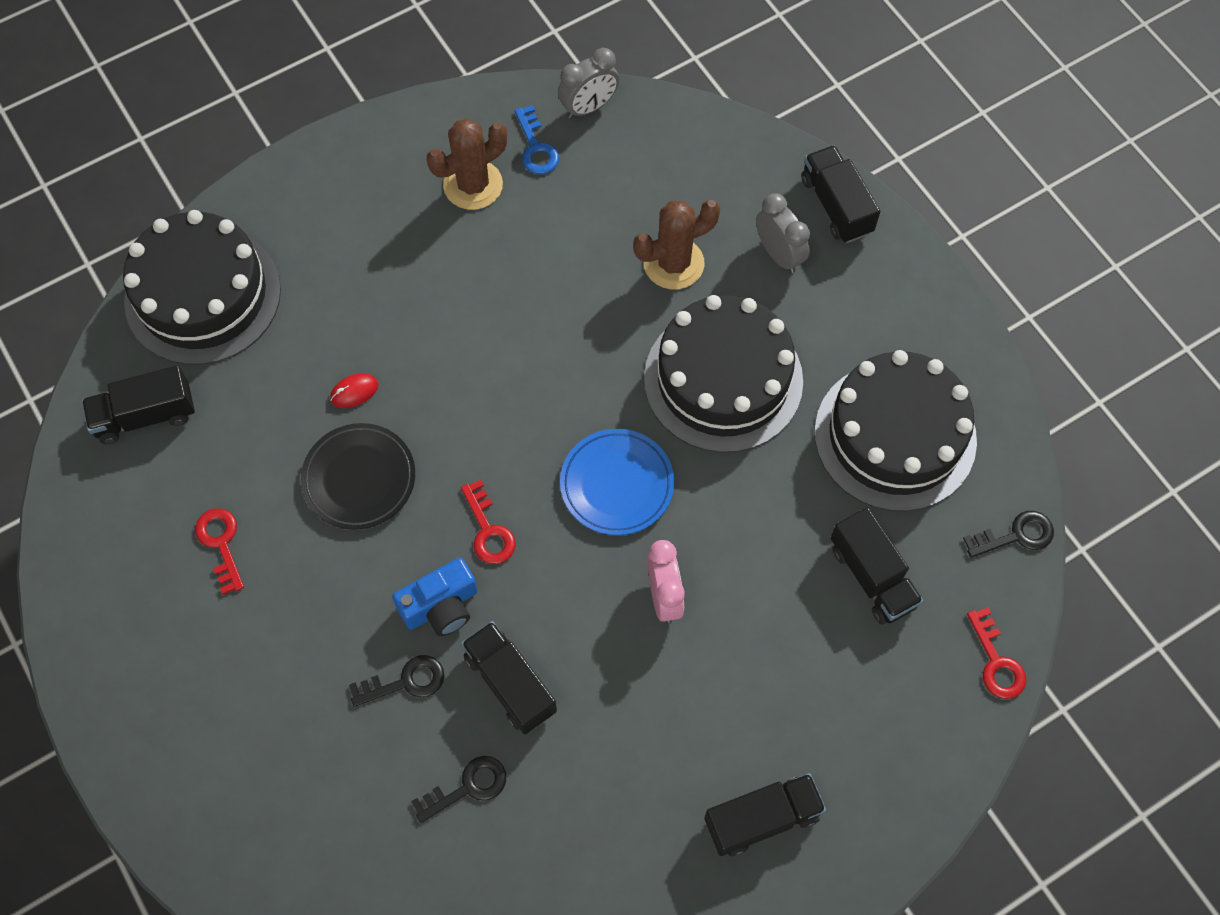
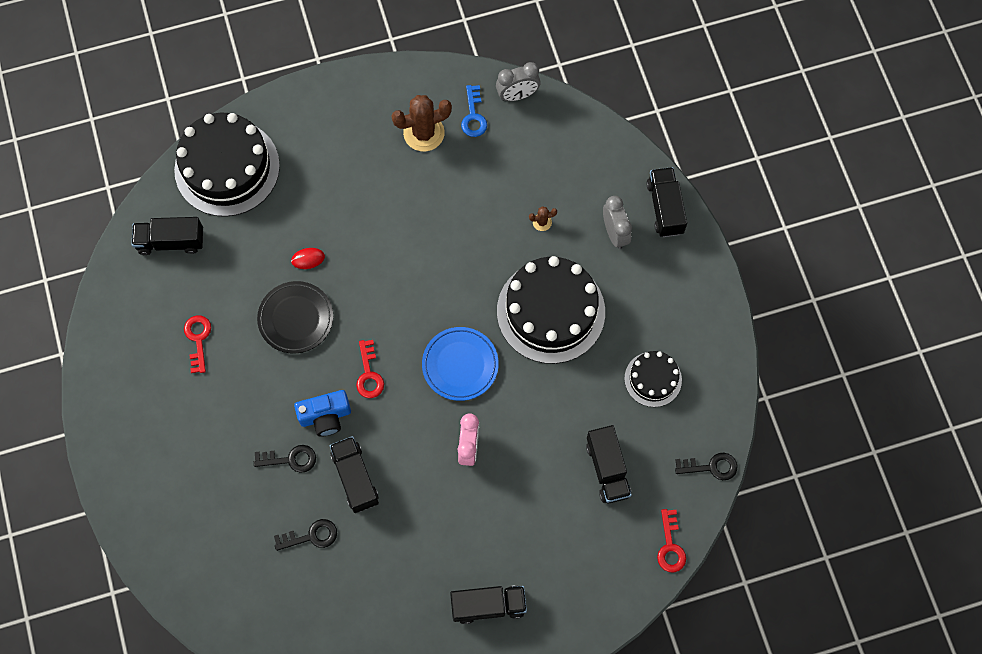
camera: 15 degrees right, 5 degrees up
(673, 263) = (542, 222): brown cactus -> brown cactus, size x0.46
(895, 436) = (653, 379): black cake -> black cake, size x0.52

